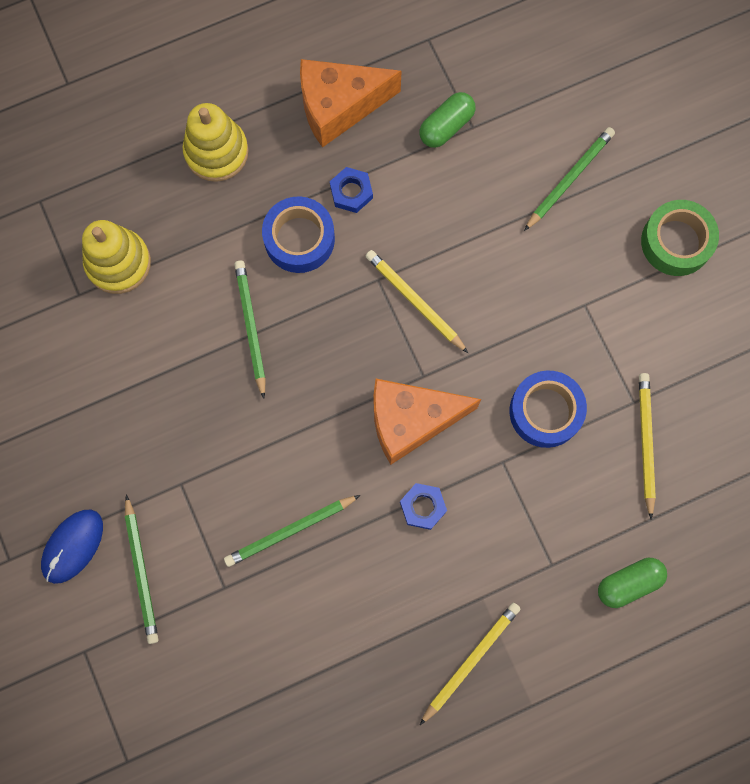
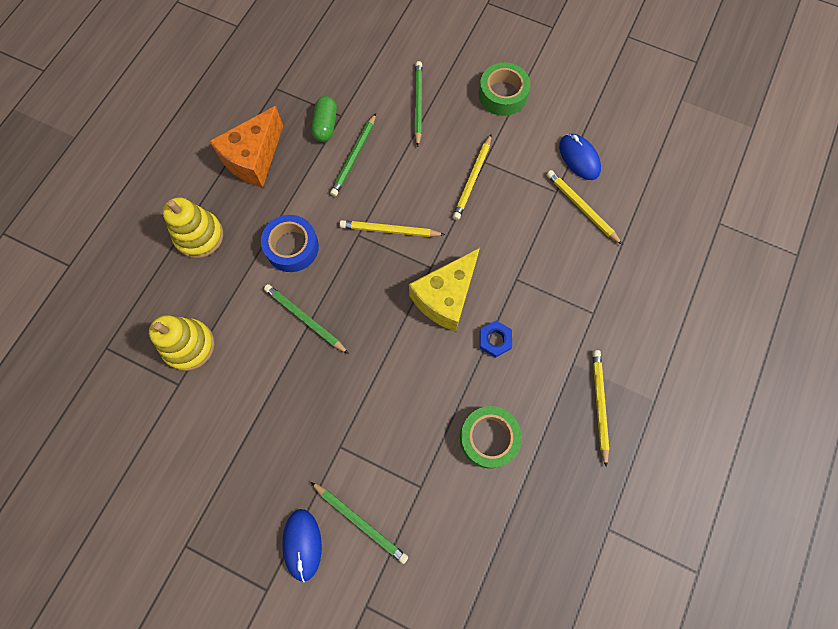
camera: 40 degrees left, 5 degrees down
(290, 531) = (430, 418): green pencil -> green pencil (354, 157)
(330, 598) = (488, 438): none -> green tape
(351, 192) = (301, 199): blue nut -> none
(411, 420) = (445, 297): orange cheese -> yellow cheese
(545, 411) = (514, 233): blue tape -> none
(553, 314) = (472, 179): none -> yellow pencil
(629, 583) = (641, 288): green capsule -> none
(695, 385) = (579, 158): none -> blue mouse

